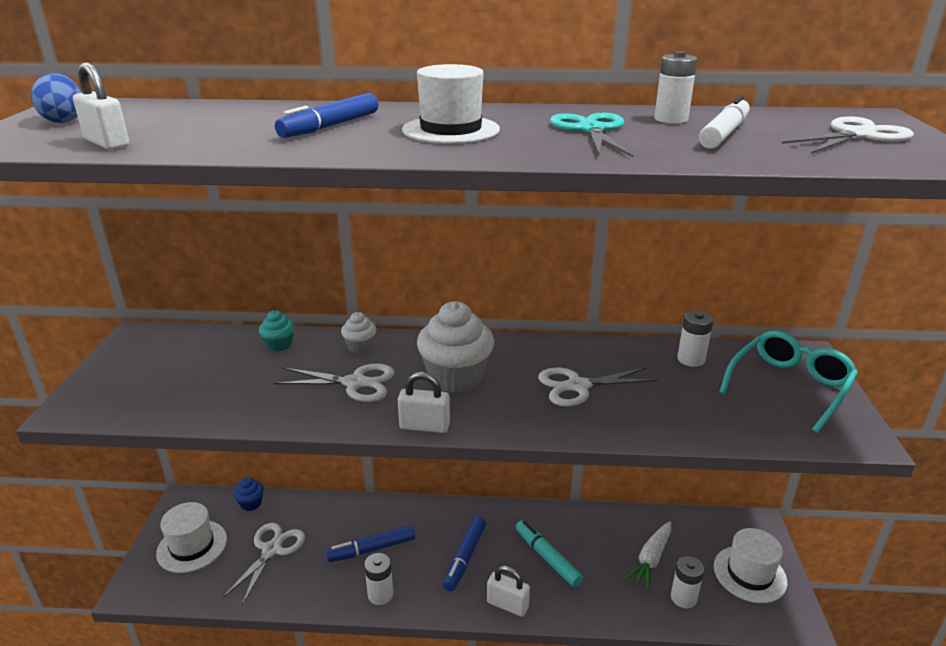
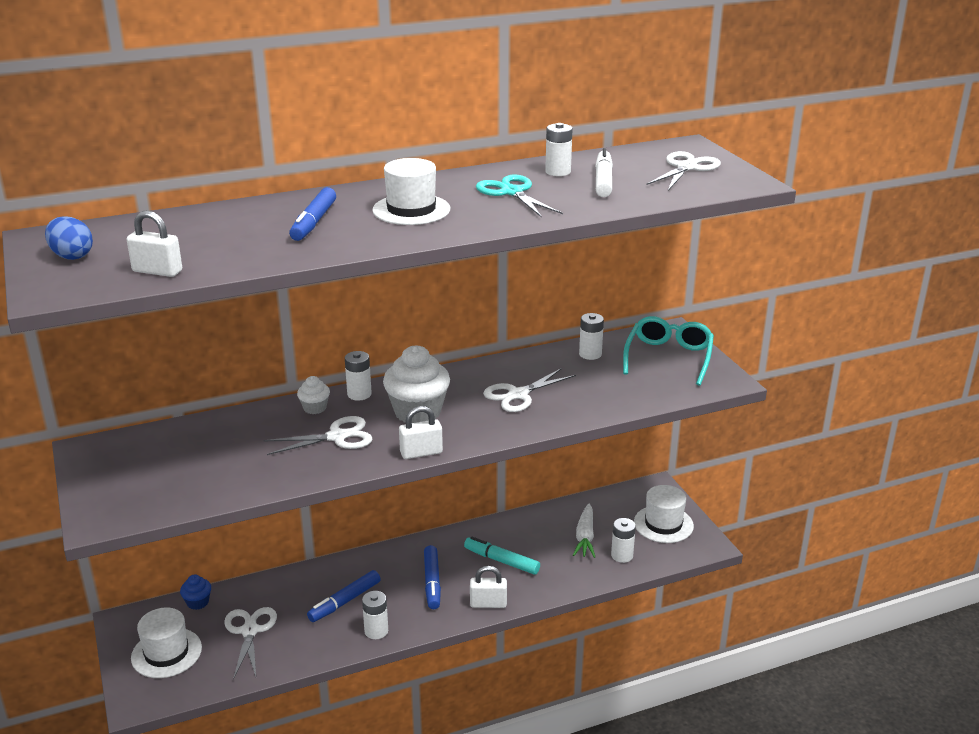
camera: 25 degrees left, 0 degrees up
(279, 345) = (238, 424): turquoise cupcake -> none
(413, 343) = (359, 394): none -> white battery

